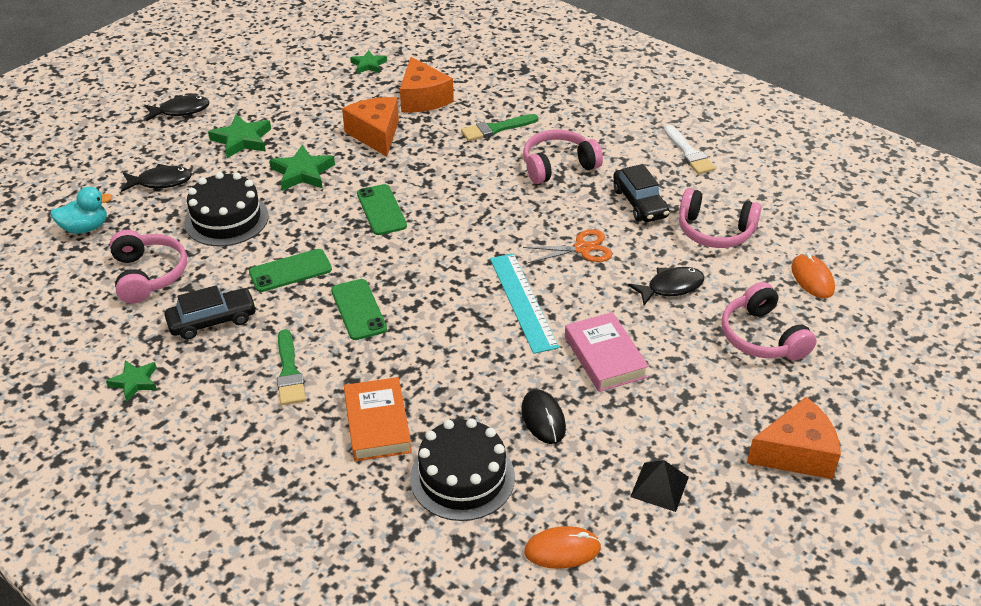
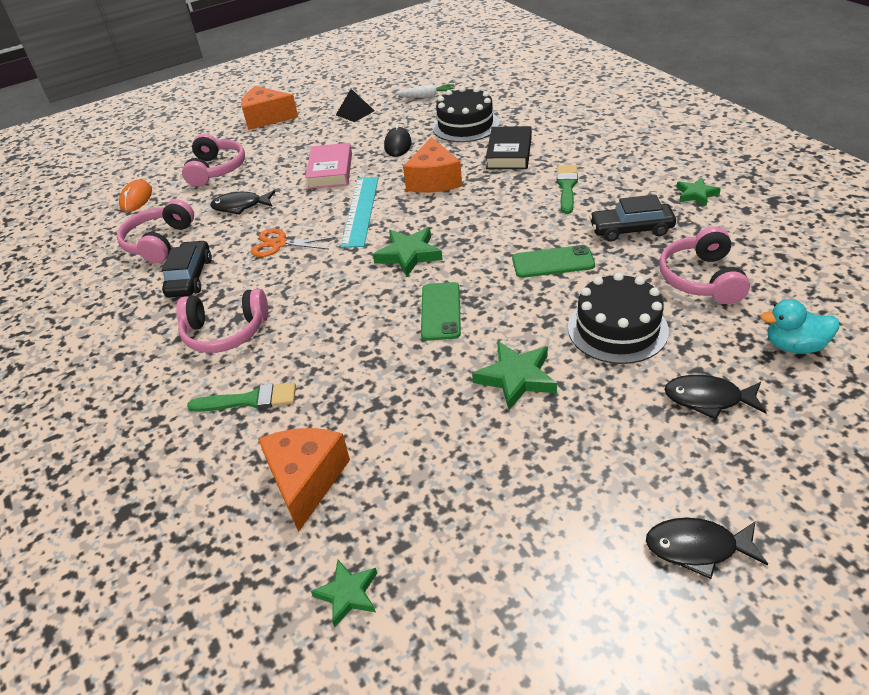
camera: 155 degrees left, 0 degrees up
(242, 140) = (592, 454): green star -> green star (409, 255)
(358, 309) = (498, 222): green phone -> none
(375, 134) = (403, 423): orange cheese -> orange cheese (434, 180)
(377, 424) = (509, 153): orange book -> black book
(562, 550) = (427, 96): orange mouse -> white carrot
(689, 153) = (86, 323): white brush -> none
(714, 231) = (159, 242): pink headphones -> pink headphones turned 120 degrees counterclockwise

